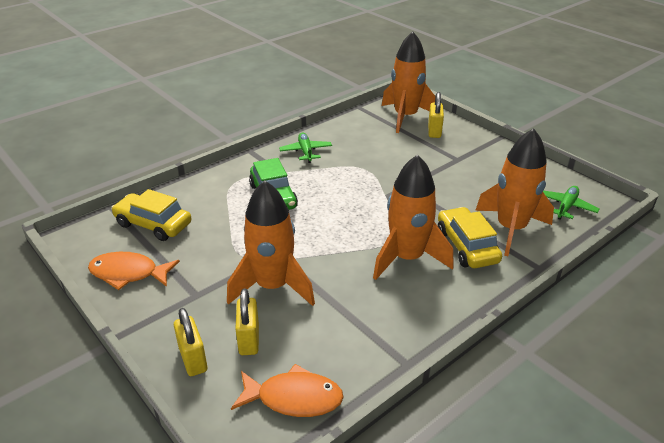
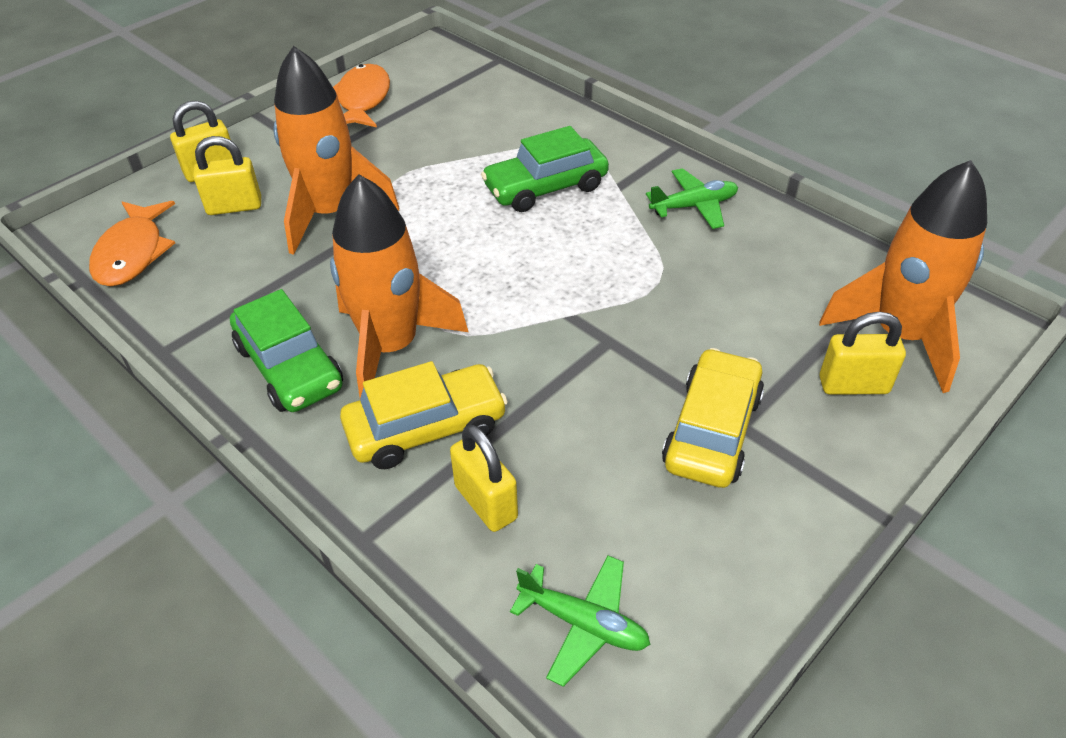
camera: 85 degrees right, 10 degrees up
(153, 224) = (462, 97): yellow car -> yellow car (712, 430)
(422, 299) = (290, 367): none -> green car
(510, 229) = (486, 502): orange rocket -> yellow padlock

